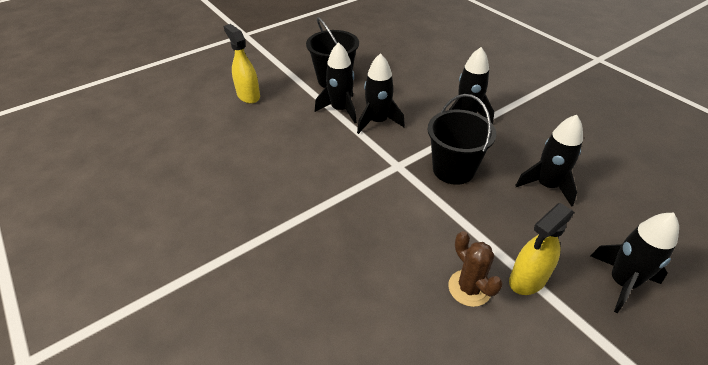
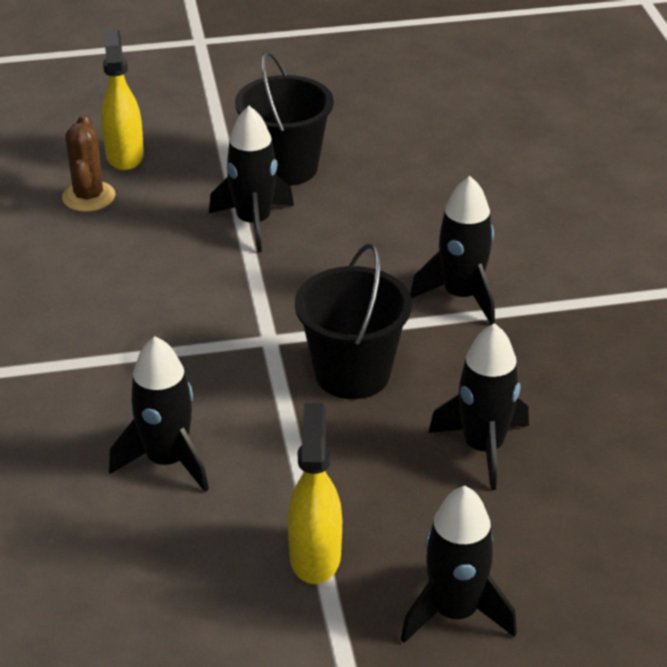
camera: 25 degrees right, 5 degrees down
(378, 121) = (298, 260): black rocket -> black rocket (167, 461)
(469, 288) = (221, 534): brown cactus -> brown cactus (89, 197)
(527, 279) = (315, 556): yellow spray bottle -> yellow spray bottle turned 105 degrees clockwise

